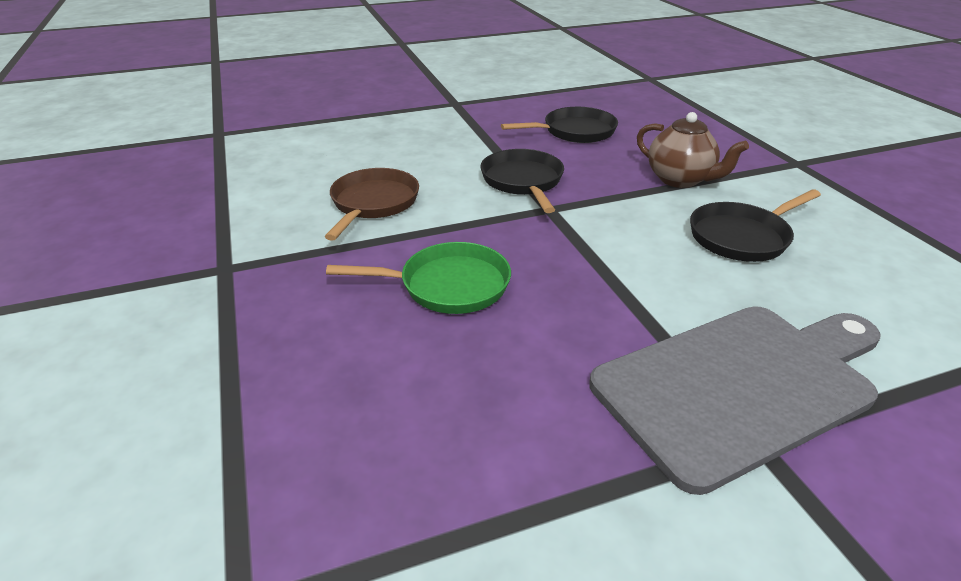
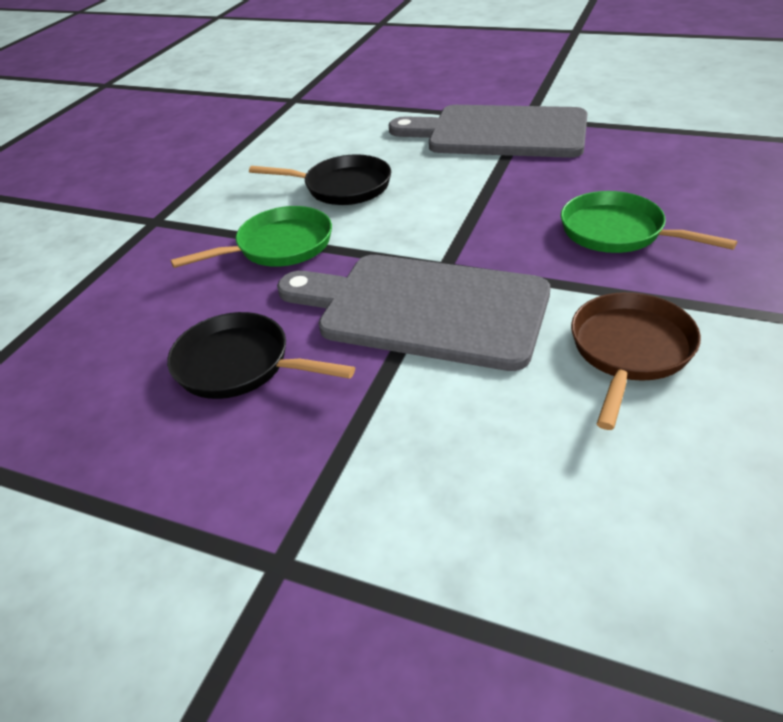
camera: 135 degrees left, 5 degrees up
(373, 204) = (629, 351): brown pan -> brown pan turned 150 degrees clockwise
(523, 182) = (423, 309): black pan -> grey cutting board
(680, 179) = (279, 246): brown teapot -> green pan

